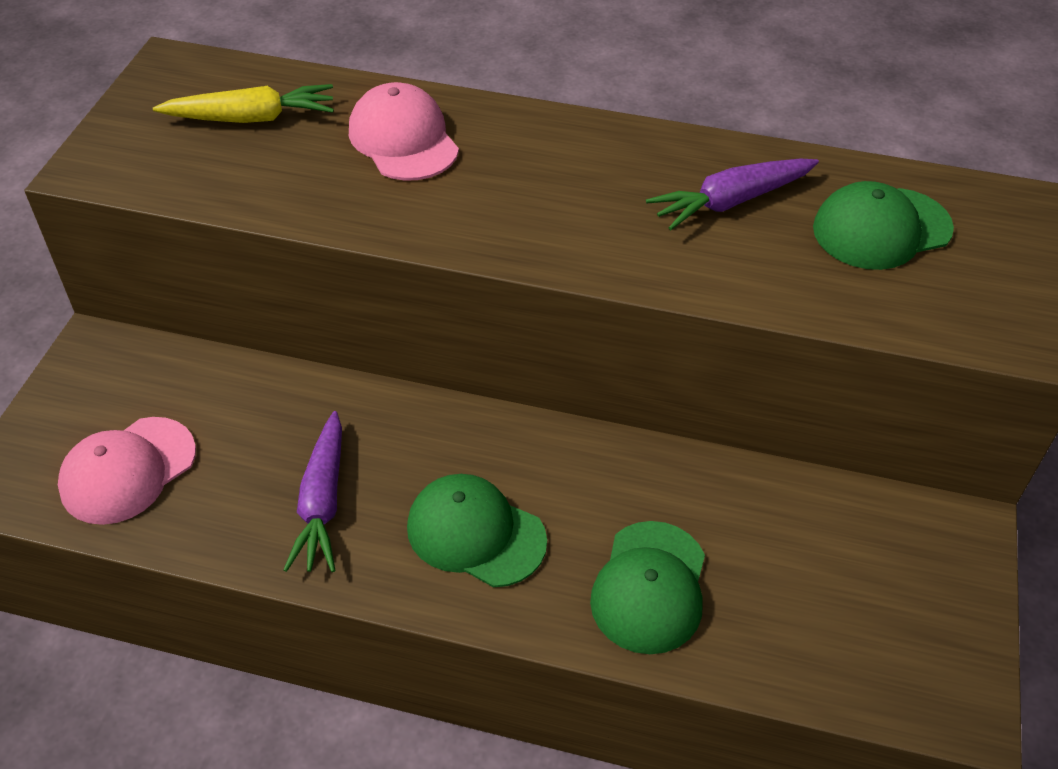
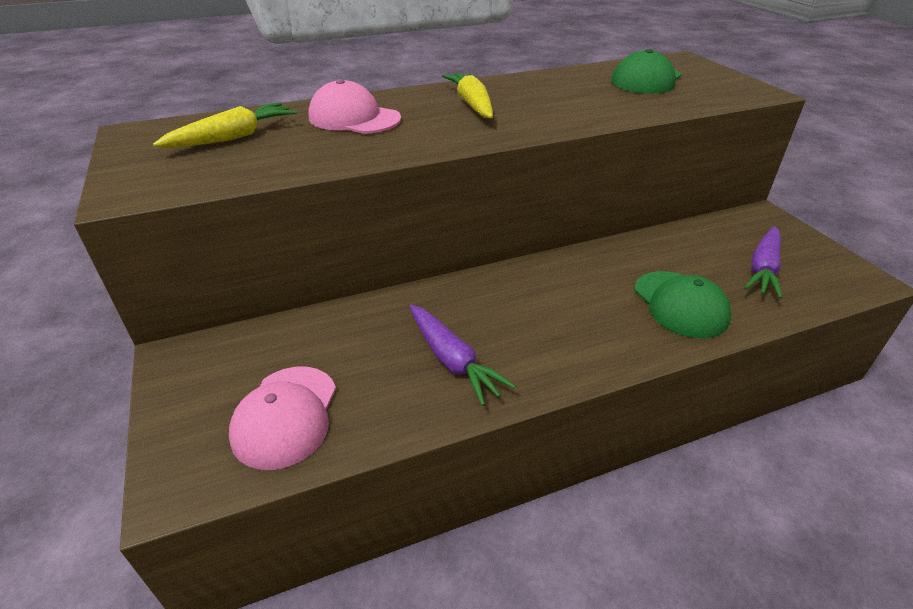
camera: 35 degrees left, 10 degrees down
(475, 533) = (563, 328): green cap -> none
(567, 174) = (472, 104): none -> yellow carrot
(731, 202) = (568, 90): purple carrot -> purple carrot (763, 269)

